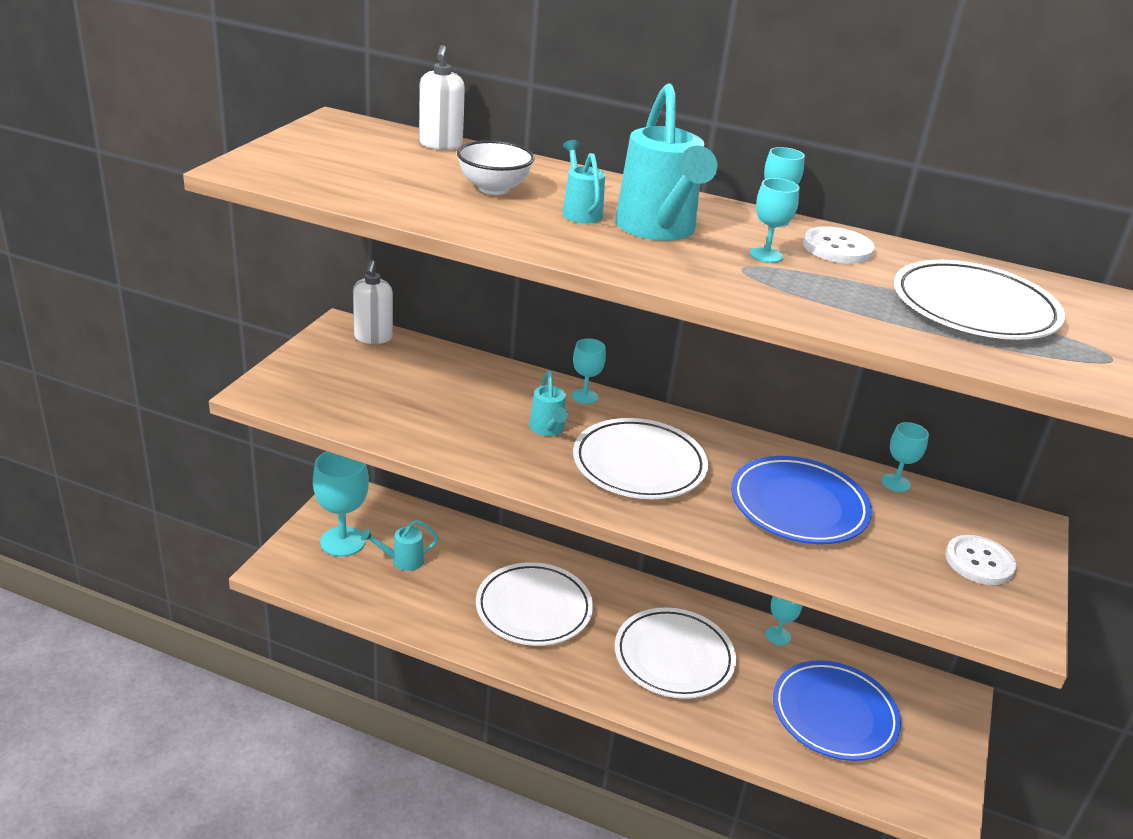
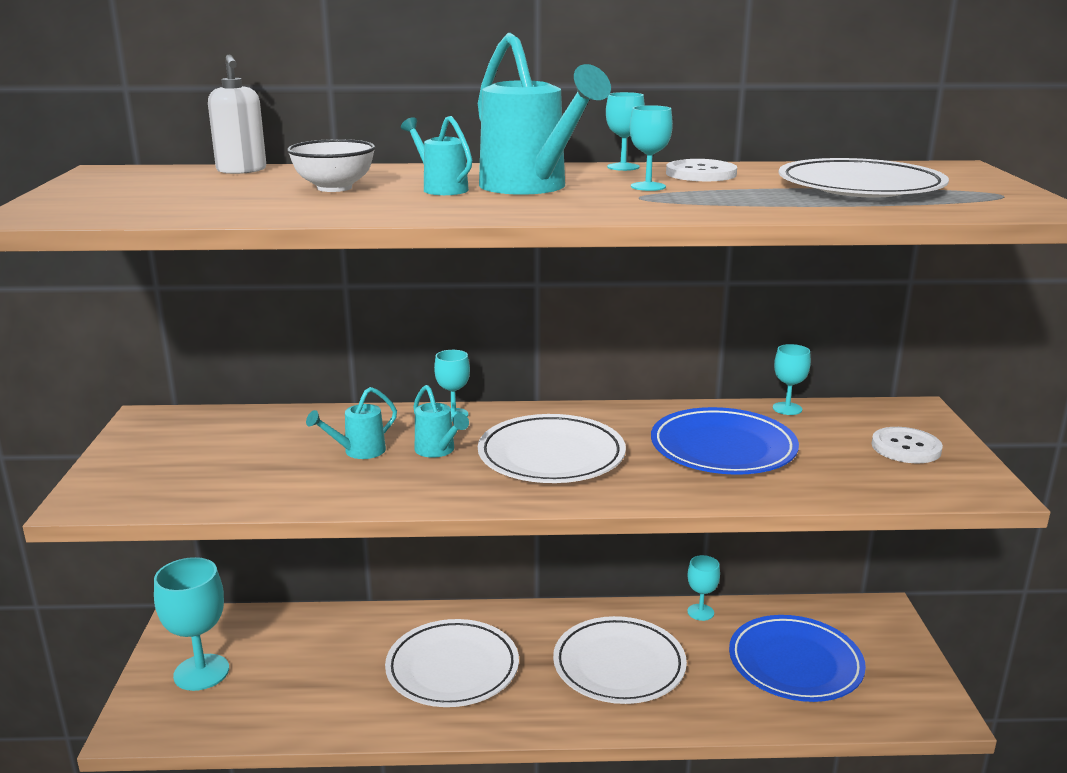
camera: 20 degrees left, 10 degrees down
(373, 338) = (189, 420): white soap dispenser -> none
(402, 561) = (282, 669): turquoise watering can -> turquoise watering can (359, 452)

